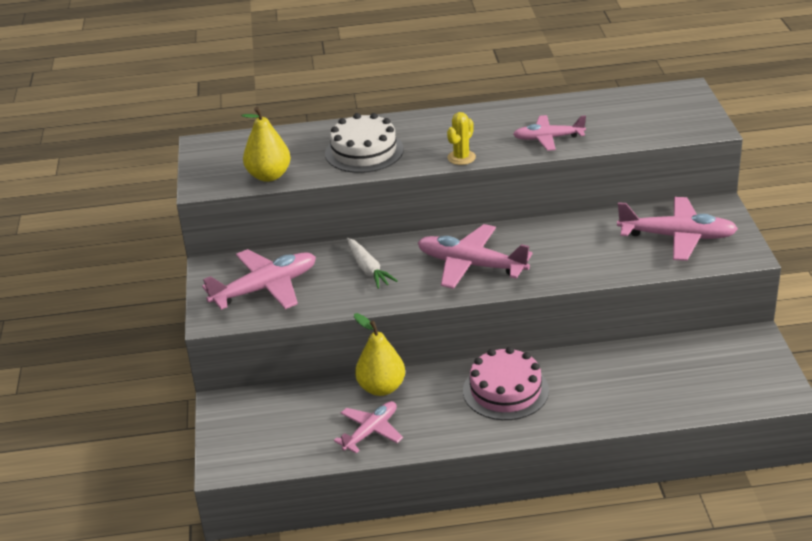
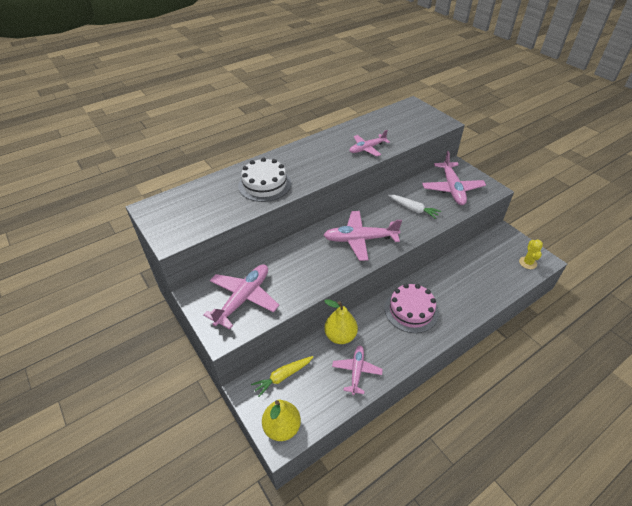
camera: 30 degrees left, 10 degrees up
(269, 176) = (213, 219): yellow pear -> yellow pear (282, 427)
(274, 406) = (283, 376): none -> yellow carrot
(368, 269) = (301, 262): white carrot -> white carrot (413, 209)
(461, 157) = (328, 173): yellow cactus -> yellow cactus (528, 263)
(677, 237) = (452, 188): pink plane -> pink plane turned 105 degrees clockwise

